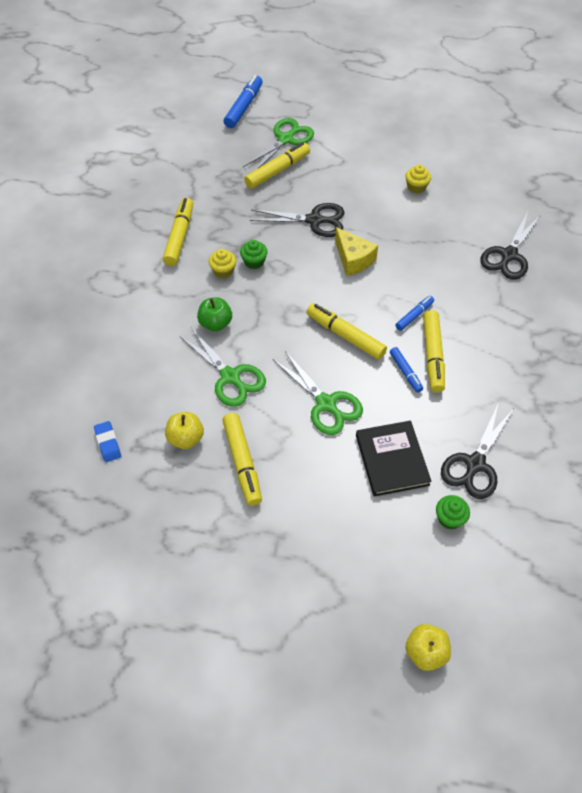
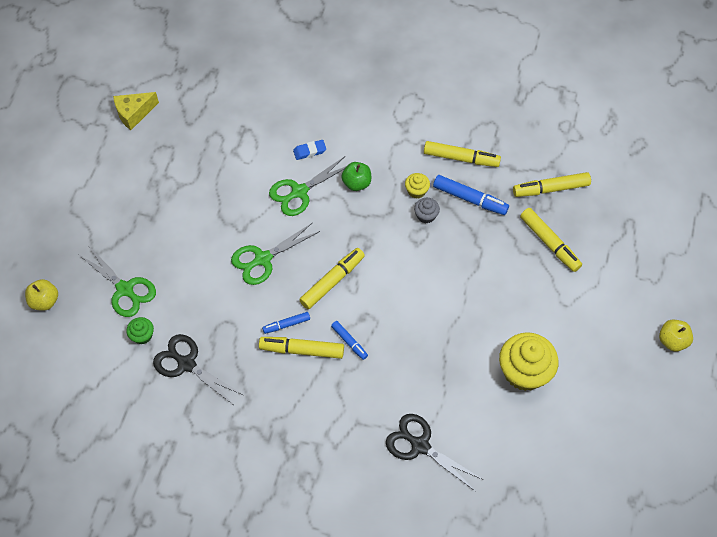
camera: 95 degrees right, 5 degrees up
(108, 443) = (249, 111): blue eraser -> blue eraser (309, 151)
(186, 438) = (245, 160): yellow apple -> yellow apple (672, 341)
(242, 462) = (218, 197): yellow marker -> yellow marker (550, 189)
(244, 107) = (650, 218): blue marker -> blue marker (470, 199)
(254, 262) = (426, 215): green cupcake -> grey cupcake
(286, 139) = (598, 254): green scissors -> green scissors (125, 289)
(314, 220) = (477, 270): black scissors -> none
(353, 259) = (424, 298): yellow cheese -> yellow cheese (134, 113)
(391, 460) = (202, 301): black book -> none
(416, 187) = (524, 372): yellow cupcake -> yellow cupcake, size x2.11

